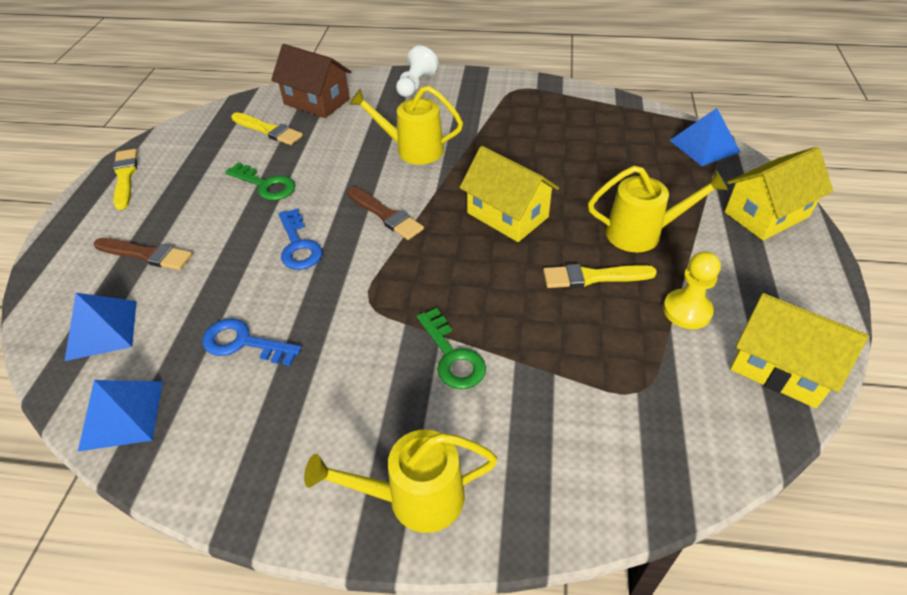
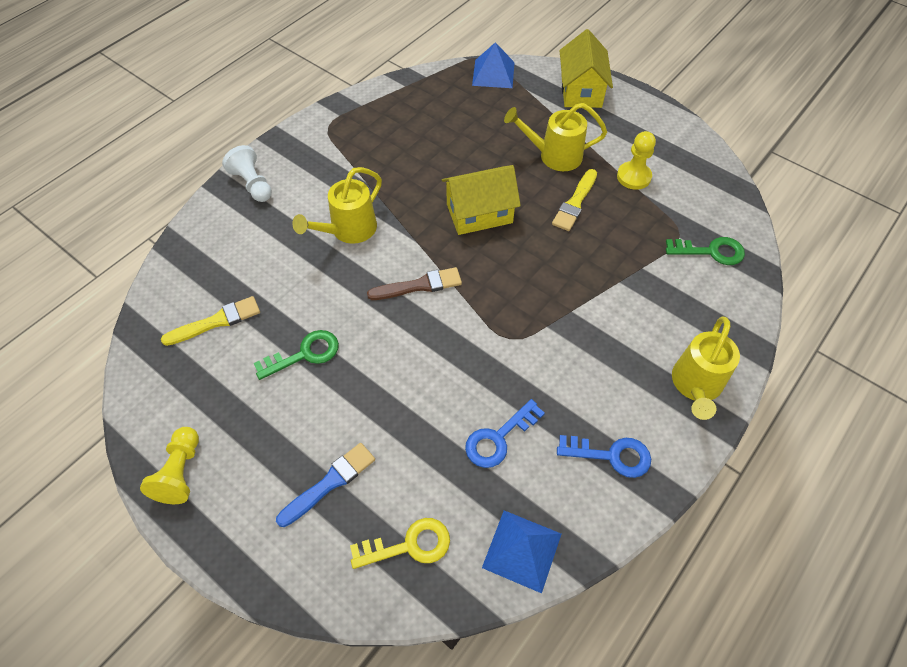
camera: 60 degrees left, 10 degrees up
(102, 329) = (409, 545): blue pyramid -> yellow key
(125, 177) = (181, 472): yellow brush -> yellow pawn
(147, 254) = (330, 482): brown brush -> blue brush
(298, 245) = (410, 359): blue key -> blue key (611, 455)
(317, 101) = (205, 266): brown house -> none
(452, 356) = (595, 313): green key -> green key (710, 251)
(642, 233) = (553, 156): yellow watering can -> yellow watering can turned 120 degrees counterclockwise
(780, 367) = (699, 165): yellow house -> none

